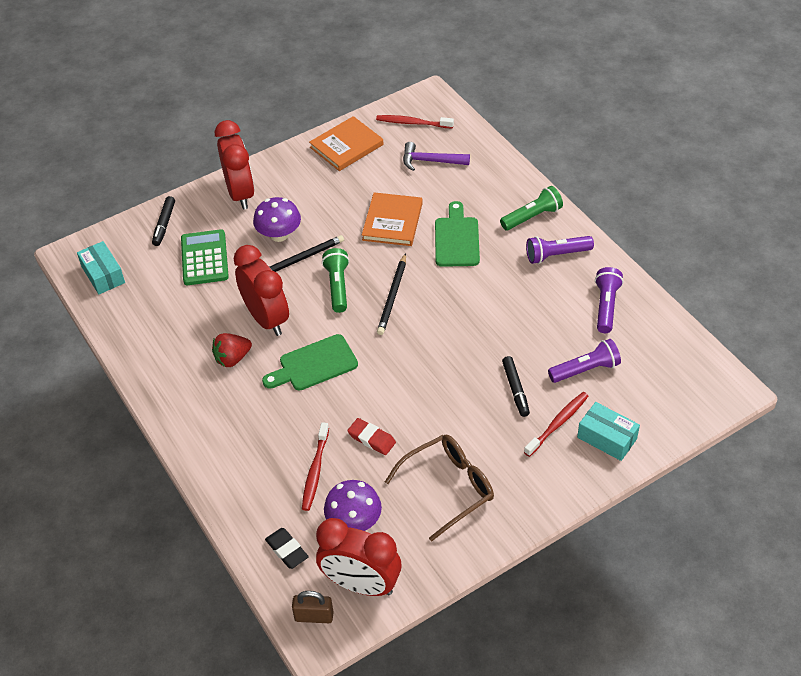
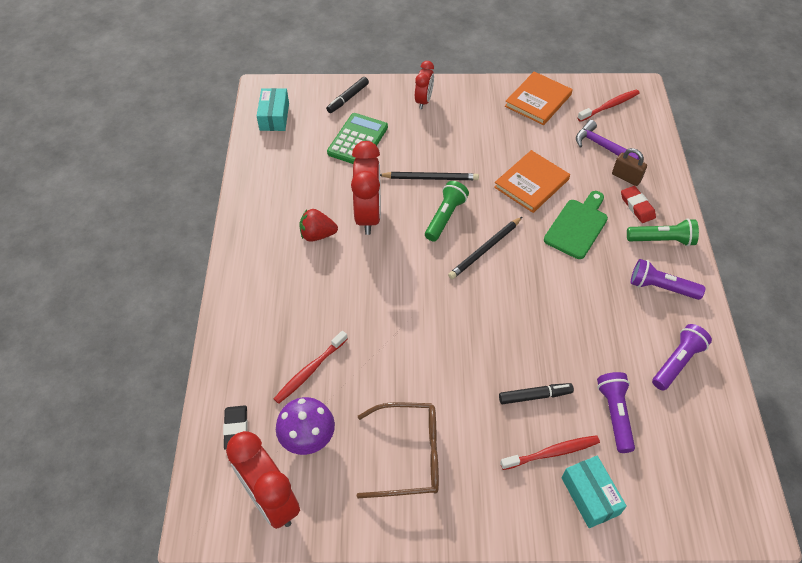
camera: 30 degrees right, 5 degrees up
(240, 193) = (423, 101): red clock -> red clock, size x0.57
(279, 235) = (429, 149): purple mushroom -> none
(314, 364) = (377, 275): green cutting board -> none
(314, 616) = (212, 504): brown padlock -> brown padlock (626, 177)
(346, 146) = (538, 100): orange book -> orange book turned 45 degrees counterclockwise
(371, 439) = (376, 369): red eraser -> red eraser (637, 206)
(413, 123) = (609, 106): red toothbrush -> red toothbrush turned 105 degrees clockwise
(515, 389) = (535, 396): black marker -> black marker turned 120 degrees counterclockwise
(585, 370) = (615, 414): purple flashlight -> purple flashlight turned 105 degrees counterclockwise

